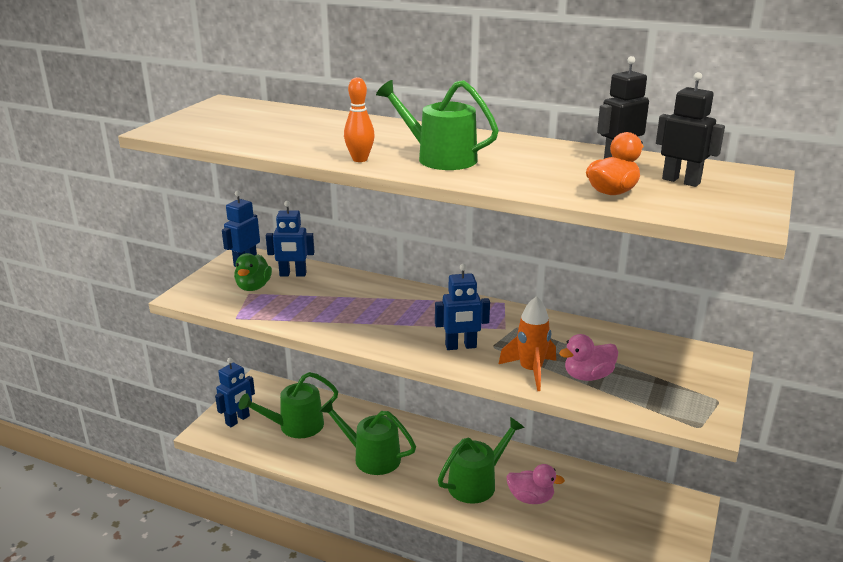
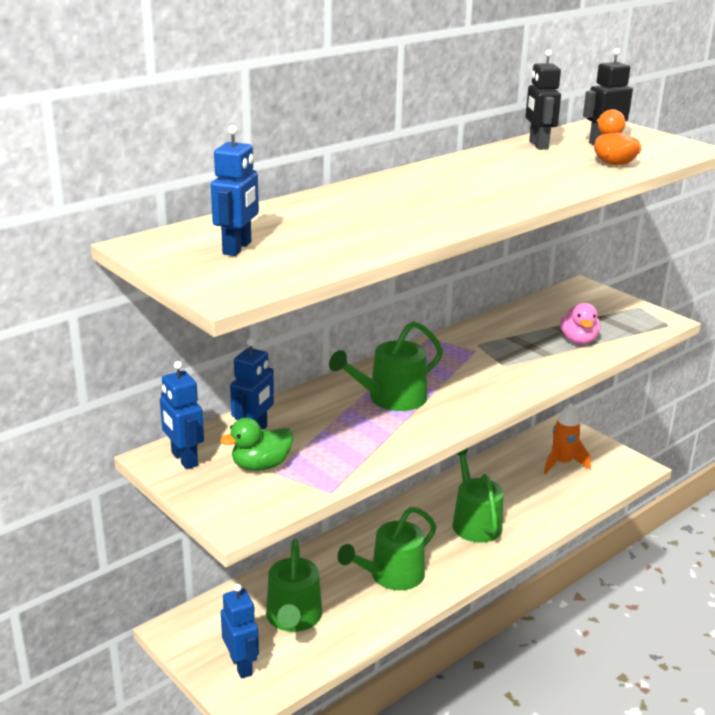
camera: 65 degrees left, 0 degrees up
(253, 287) = (261, 465): green duck -> green duck turned 120 degrees clockwise
(360, 159) = (454, 219): orange bowling pin -> none
(440, 158) = (480, 192): green watering can -> green watering can (391, 398)
(461, 346) = (494, 379): blue robot -> blue robot (237, 248)
(530, 371) = (556, 360): orange rocket -> orange rocket (562, 463)
(531, 498) = (513, 499): pink duck -> none

